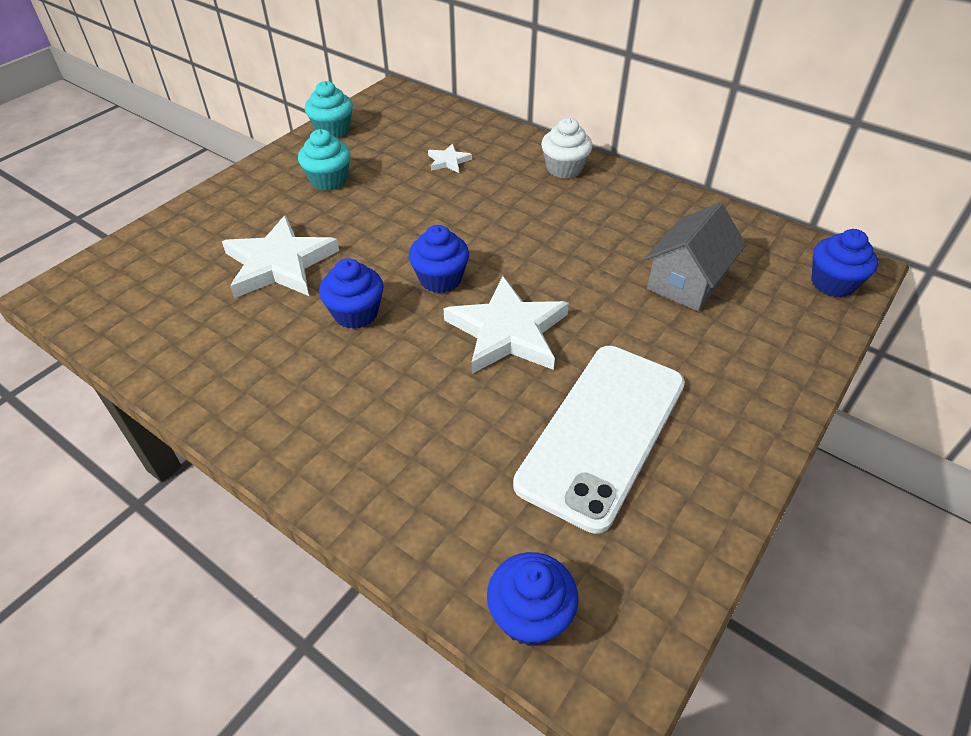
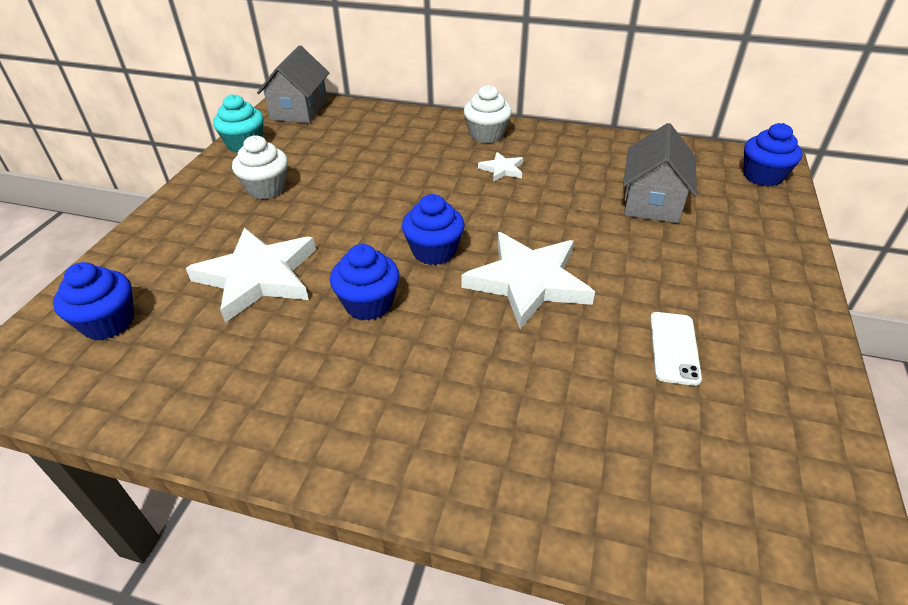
camera: 20 degrees left, 5 degrees down
(328, 180) = (266, 189): turquoise cupcake -> white cupcake
(400, 103) = (299, 110): none -> grey house
(448, 161) = (377, 149): white star -> white star (502, 169)
(530, 615) = (733, 549): blue cupcake -> blue cupcake (108, 322)
(602, 432) = (674, 348): white phone -> white phone, size x0.43

